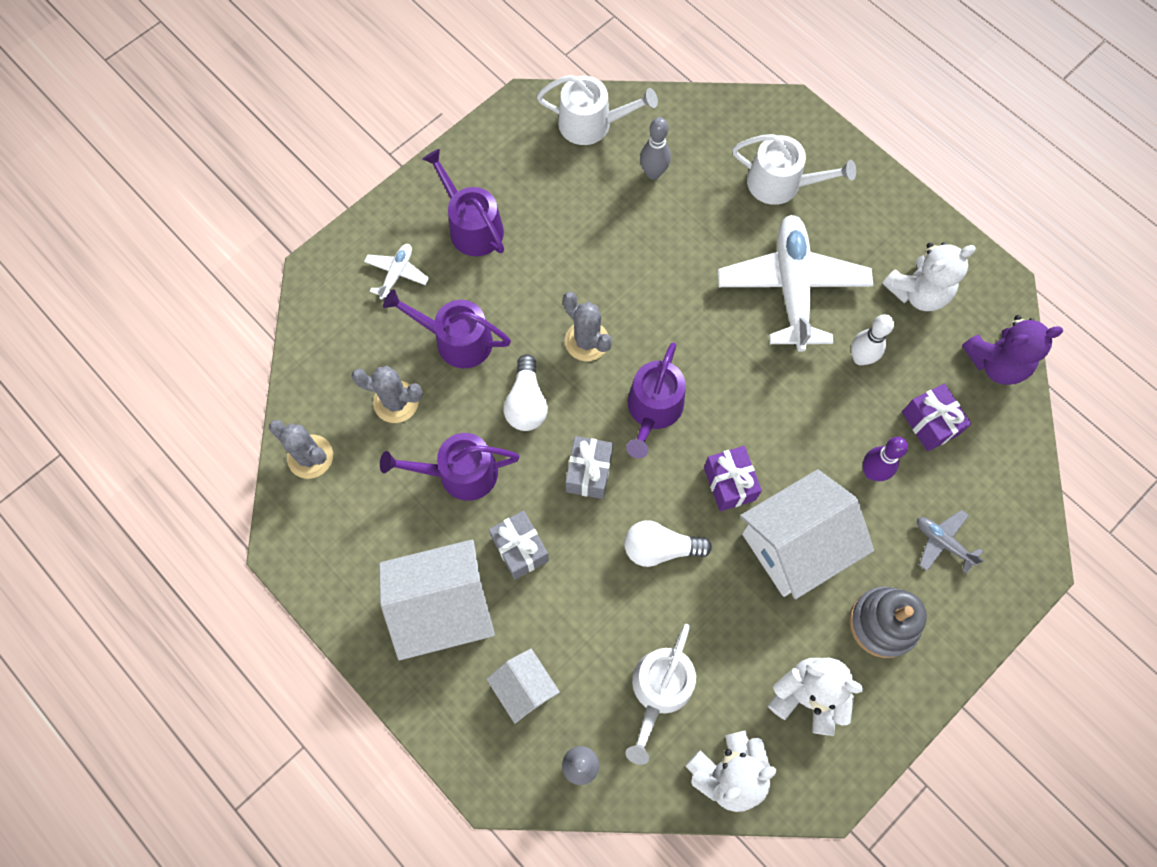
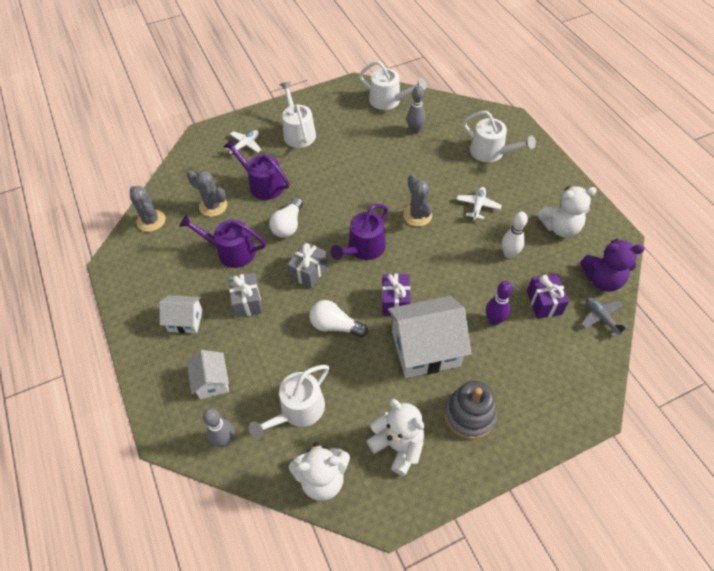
camera: 20 degrees right, 15 degrees down
(443, 607) = (185, 320): white house -> white house, size x0.54
(472, 226) = (298, 133): purple watering can -> white watering can
(586, 341) = (338, 203): grey cactus -> grey cactus (417, 215)
(792, 287) = (478, 206): white plane -> white plane, size x0.45
(942, 542) = (529, 376): grey plane -> grey plane (601, 318)

